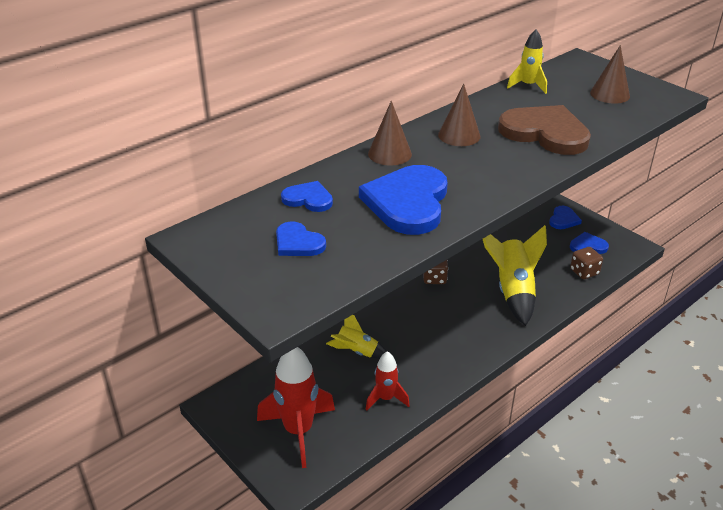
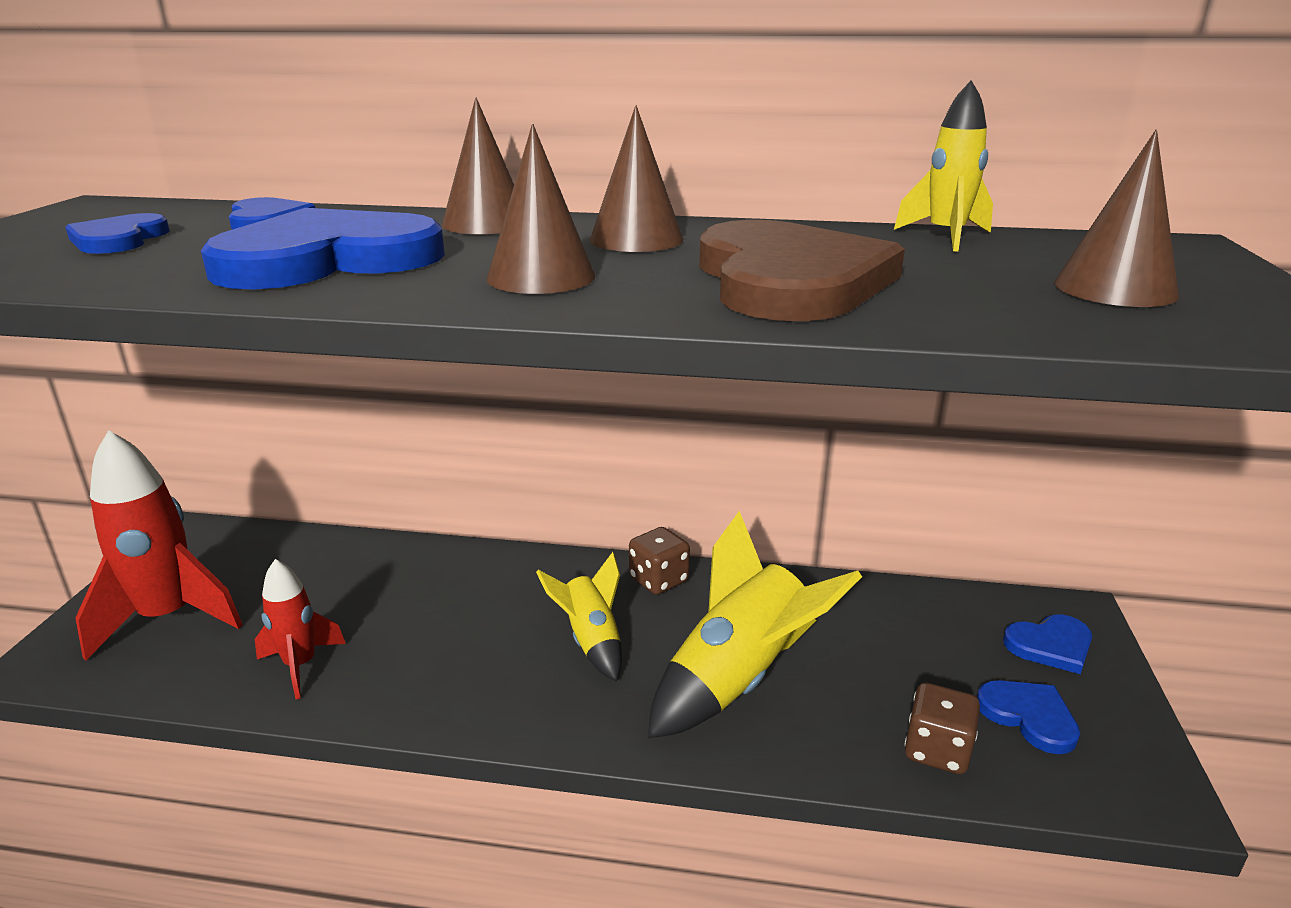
camera: 50 degrees right, 10 degrees down
(356, 352) = (394, 589): yellow rocket -> yellow rocket (591, 641)
(489, 170) = (541, 277): none -> brown cone

